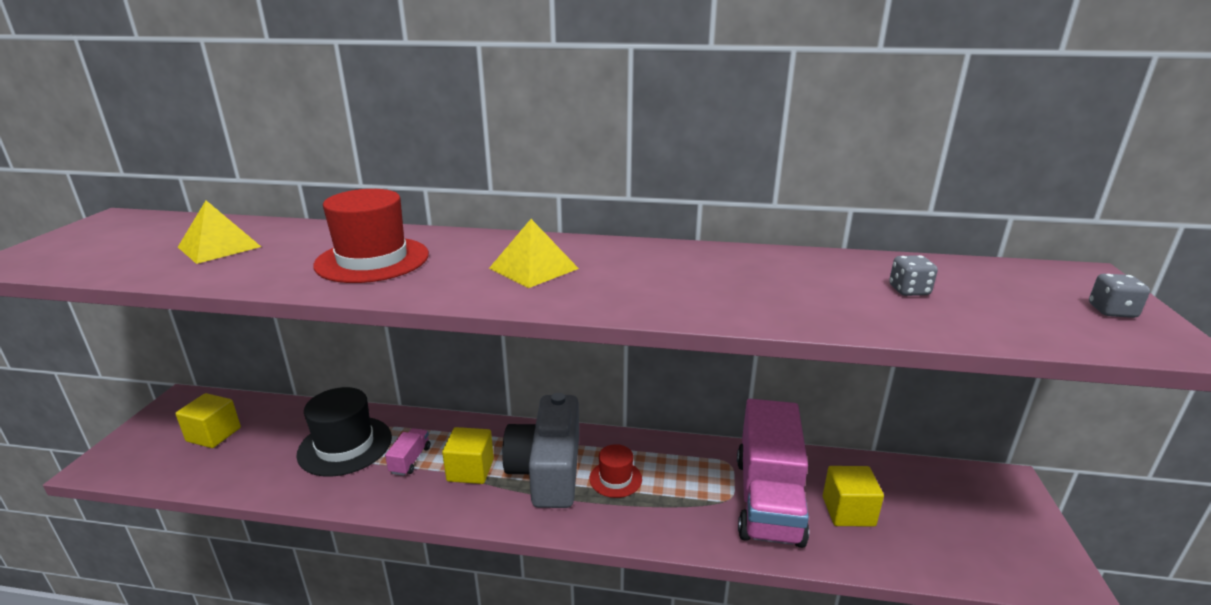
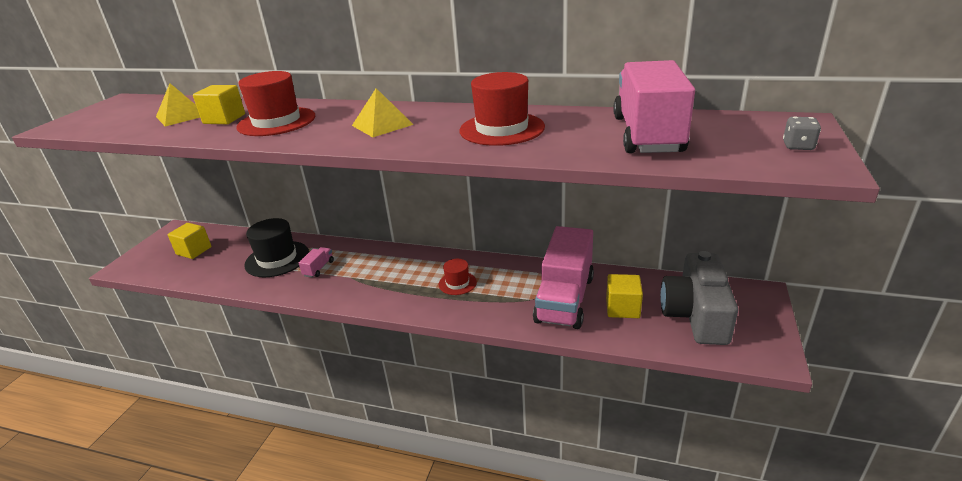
camera: 10 degrees right, 5 degrees up
(470, 470) = (358, 275): yellow cube -> yellow cube (224, 119)
(548, 470) = (411, 276): grey camera -> grey camera (696, 314)
(707, 278) = (502, 129): none -> red hat
(909, 290) = (647, 134): grey dice -> pink truck

